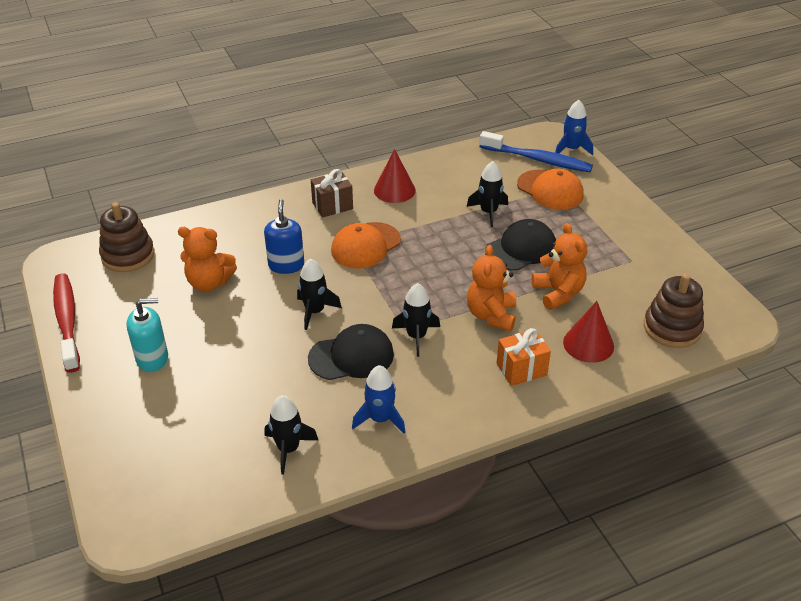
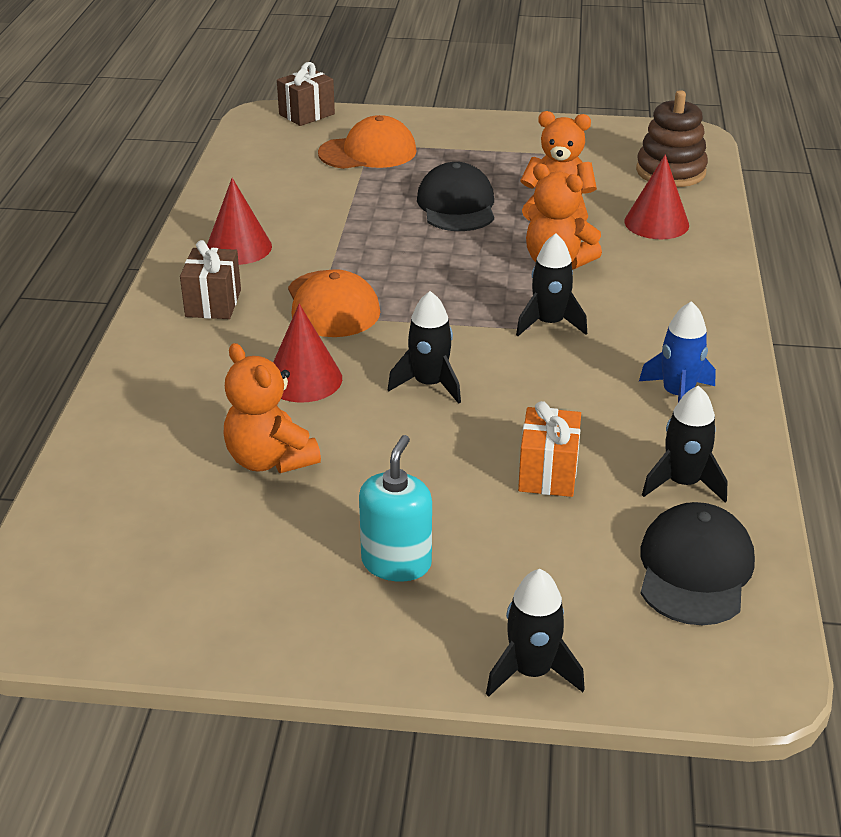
camera: 60 degrees left, 5 degrees down
(67, 321) = (211, 640): red toothbrush -> none
(128, 255) = (106, 527): brown stacking toy -> none
(209, 283) = (270, 460): orange teddy bear -> orange teddy bear turned 105 degrees clockwise
(286, 265) = (304, 379): blue soap dispenser -> red cone
(351, 356) = (545, 382): black cap -> black cap (694, 569)
(488, 212) = (364, 201): black rocket -> black rocket (532, 671)
(521, 369) = (664, 275): orange gift -> orange gift (548, 473)
(538, 159) = (300, 139): blue toothbrush -> none
(571, 149) = (307, 114): blue rocket -> brown gift

